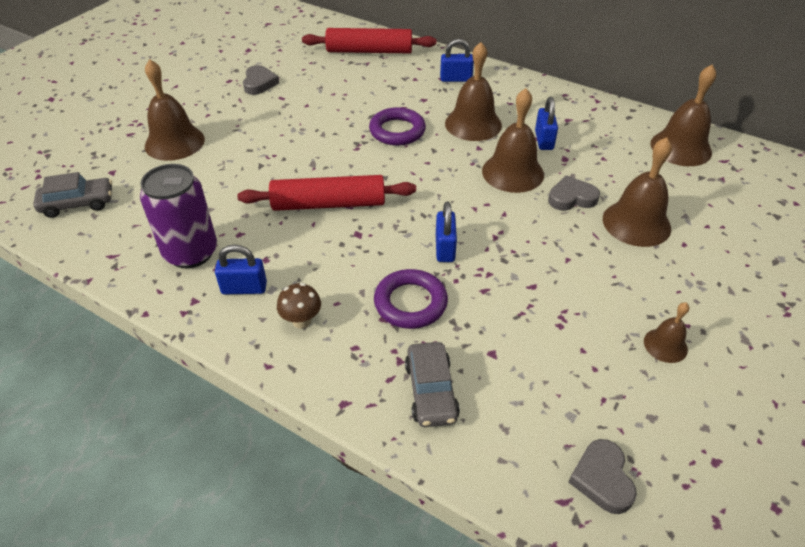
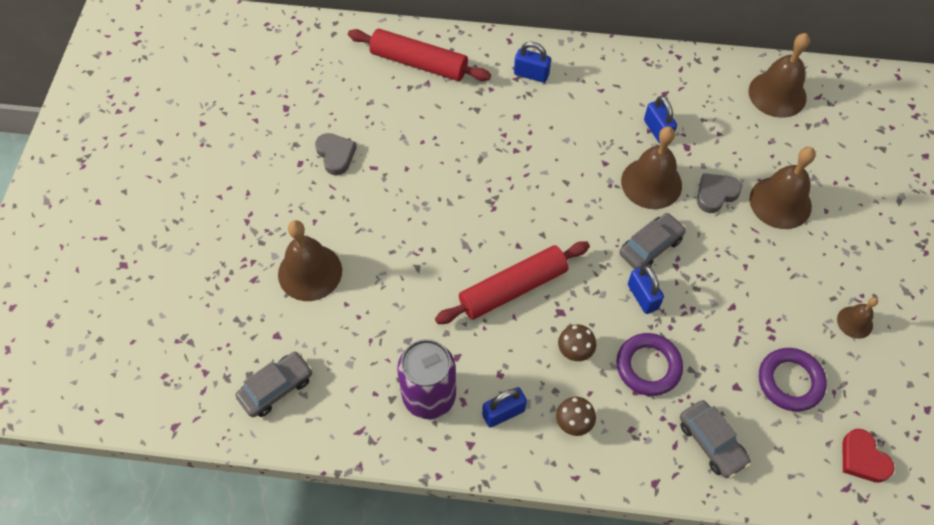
camera: 25 degrees left, 15 degrees up
(347, 267) = (574, 352): none -> brown mushroom
(369, 51) = (418, 63): red rolling pin -> red rolling pin turned 45 degrees clockwise
(397, 131) = (518, 170): purple ring -> purple ring (790, 381)
(456, 79) = (531, 74): blue padlock -> blue padlock turned 45 degrees clockwise
(473, 124) = (583, 133): brown bell -> none
(479, 215) = (650, 246): none -> grey car
(602, 479) = (863, 459): grey heart -> red heart

